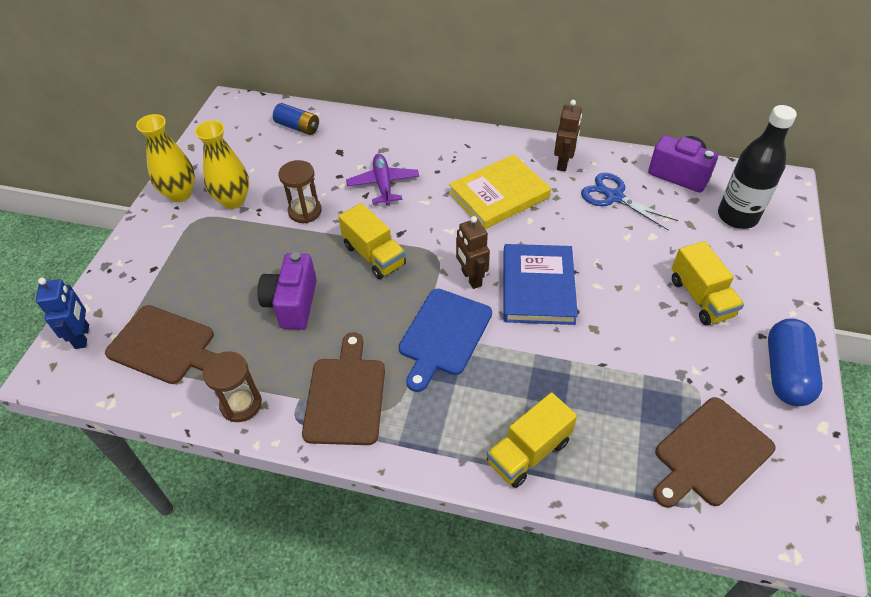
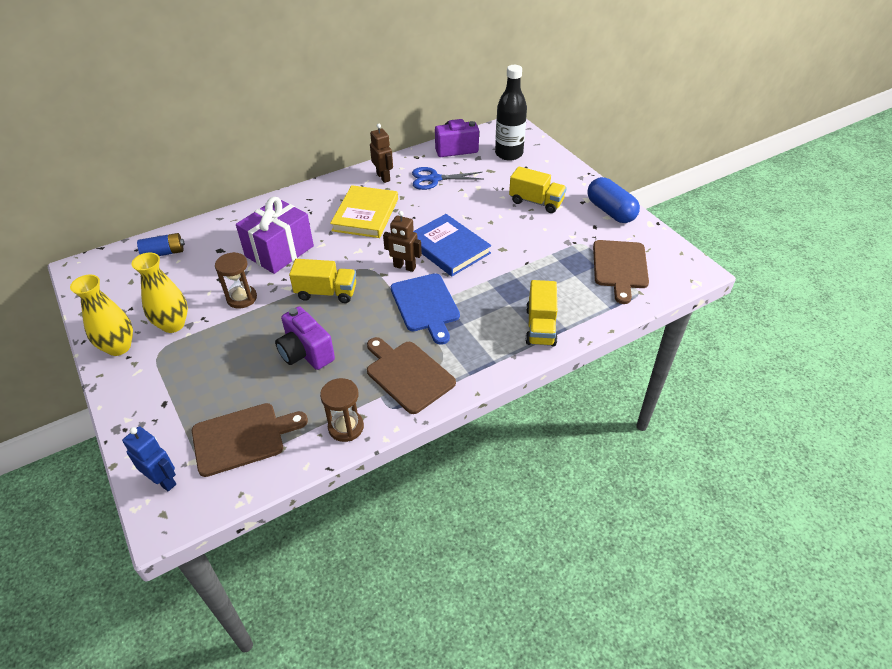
camera: 45 degrees left, 5 degrees down
(383, 184) = (279, 251): purple plane -> purple gift

